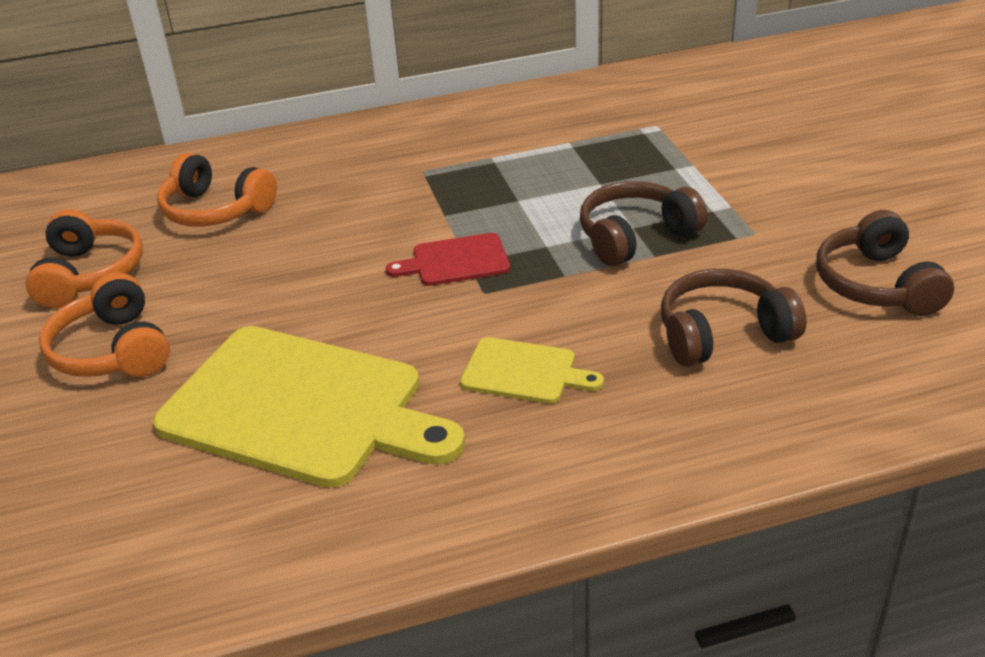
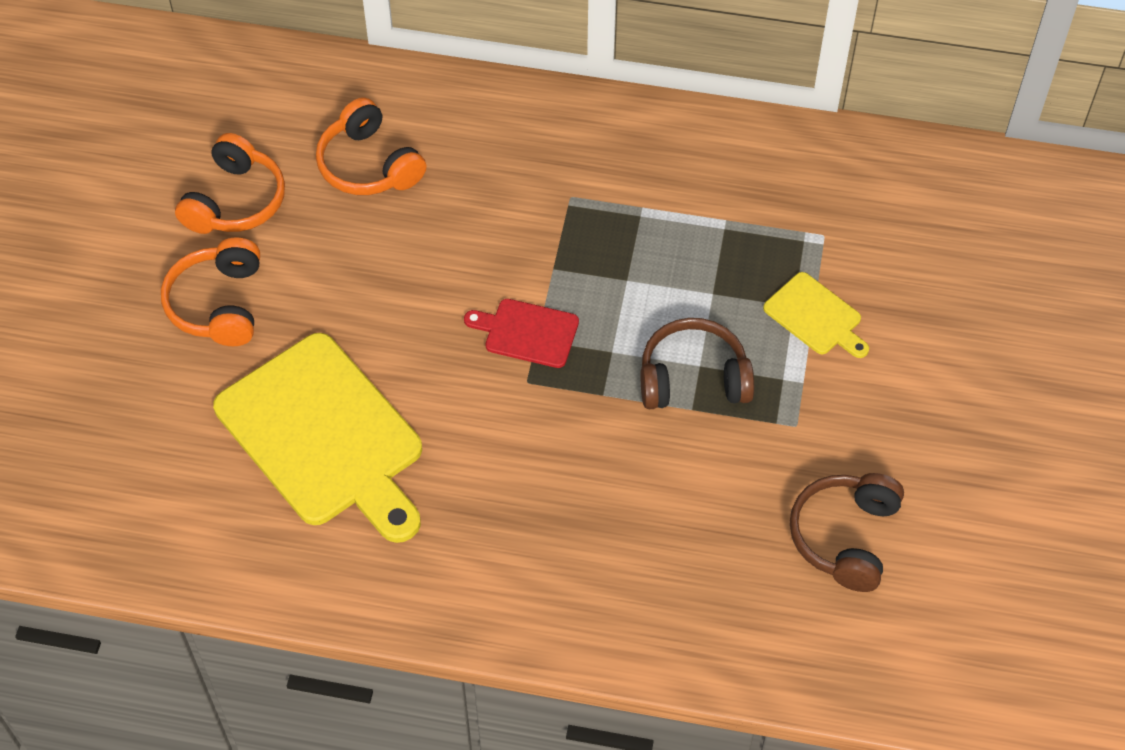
camera: 25 degrees right, 20 degrees up
(524, 372) = (502, 484): yellow cutting board -> yellow cutting board (815, 316)
(722, 333) = (679, 524): brown headphones -> none

